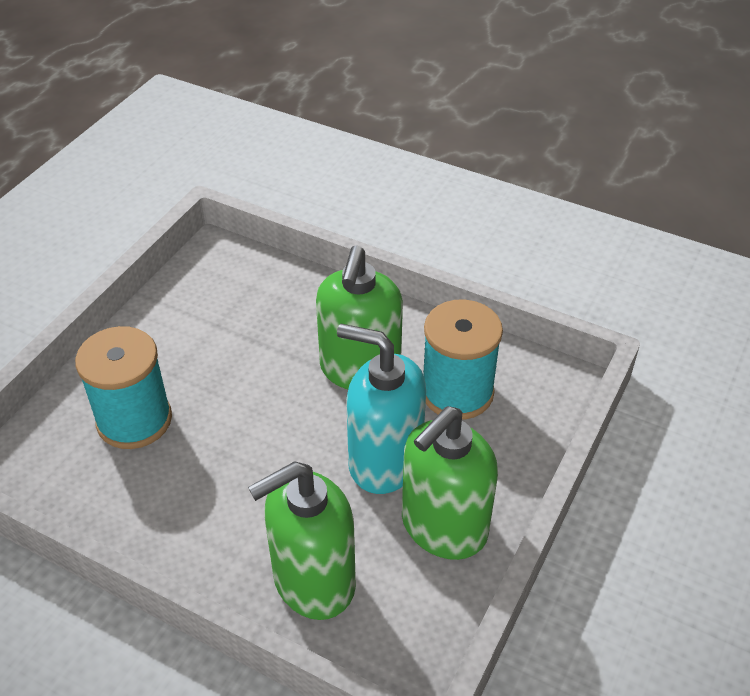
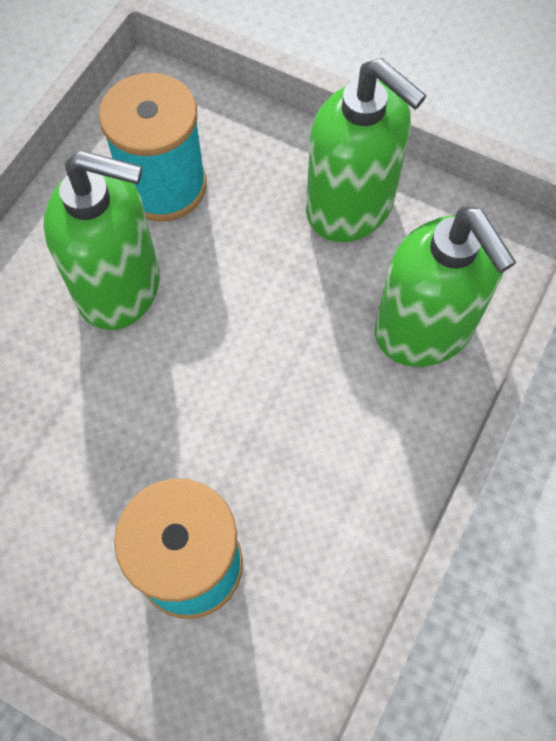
camera: 90 degrees left, 20 degrees up
(384, 461) = (263, 261): turquoise soap dispenser -> none

